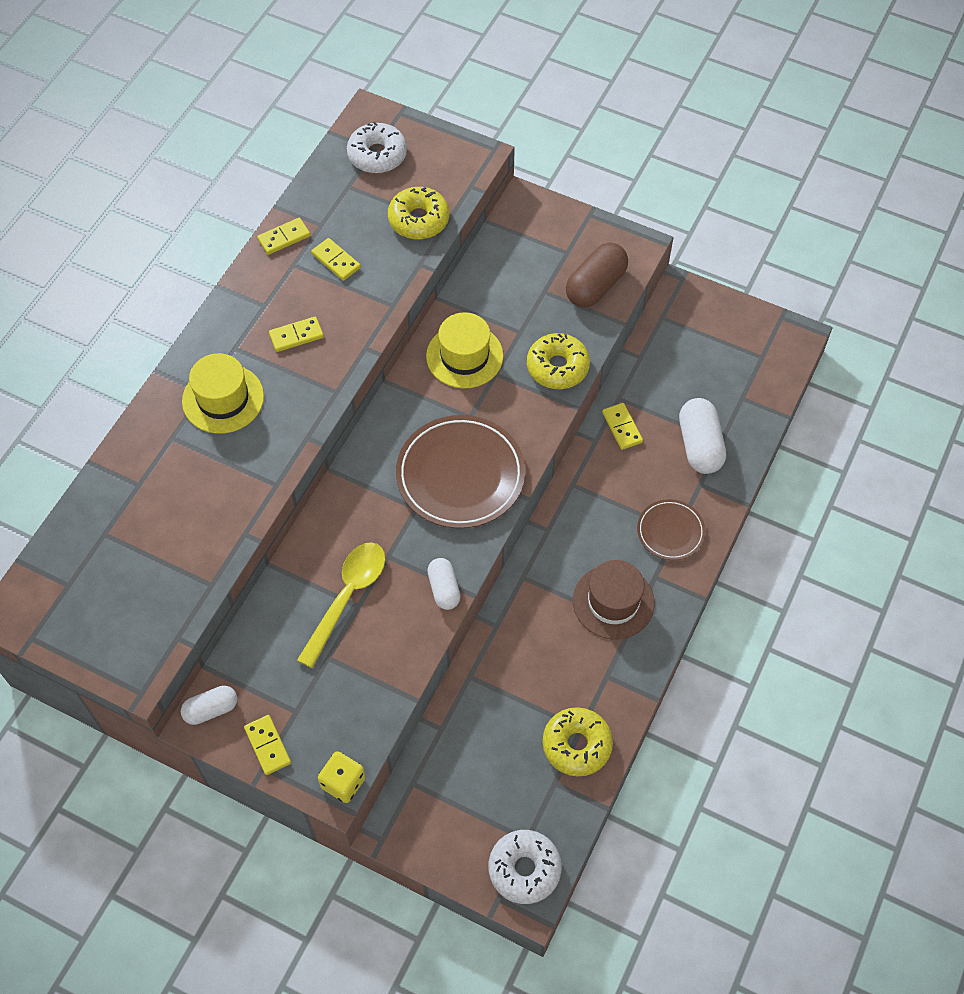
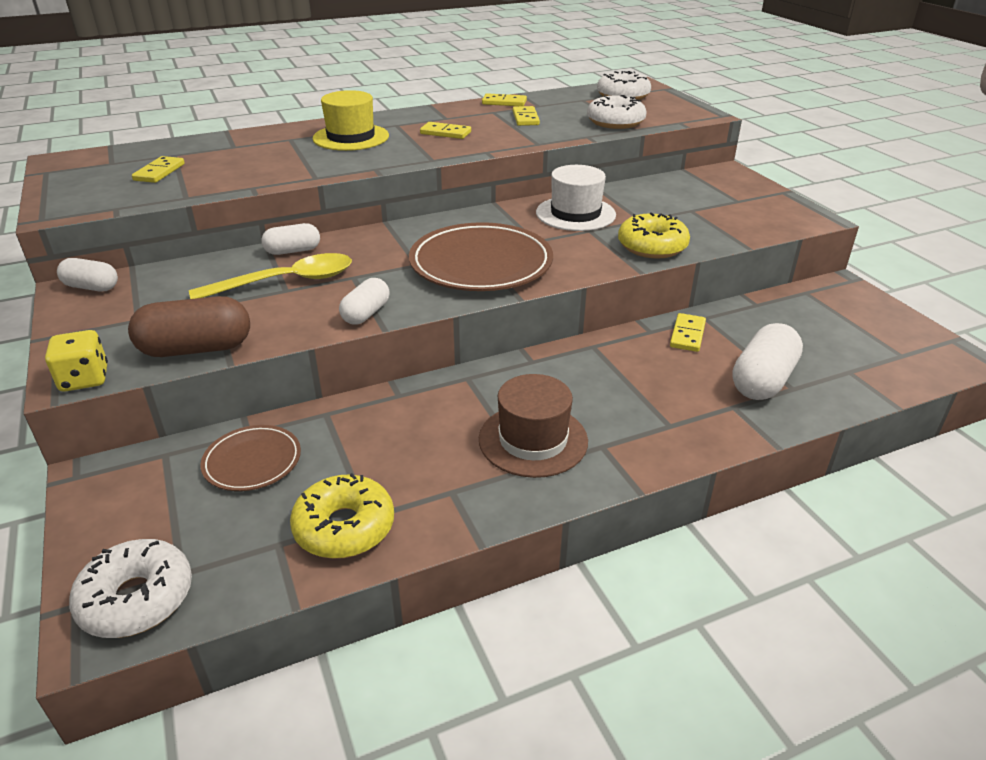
camera: 40 degrees right, 25 degrees down
(268, 745) = (83, 326): yellow domino -> yellow domino (159, 172)
(305, 559) = (293, 251): none -> white capsule
(419, 220) = (615, 122): yellow donut -> white donut
(464, 356) = (575, 214): yellow hat -> white hat
(595, 286) = (745, 223): brown capsule -> brown capsule (196, 349)
(670, 531) = (659, 422): brown plate -> brown plate (252, 461)

